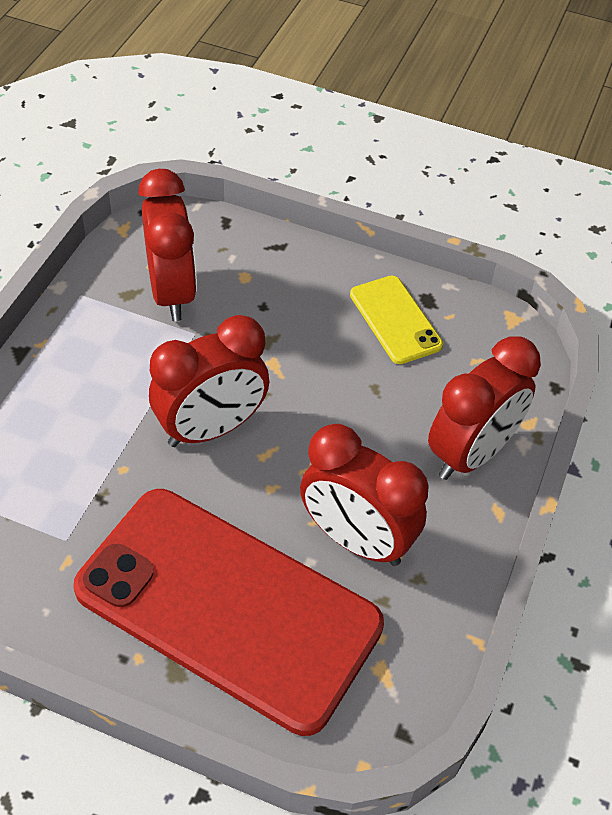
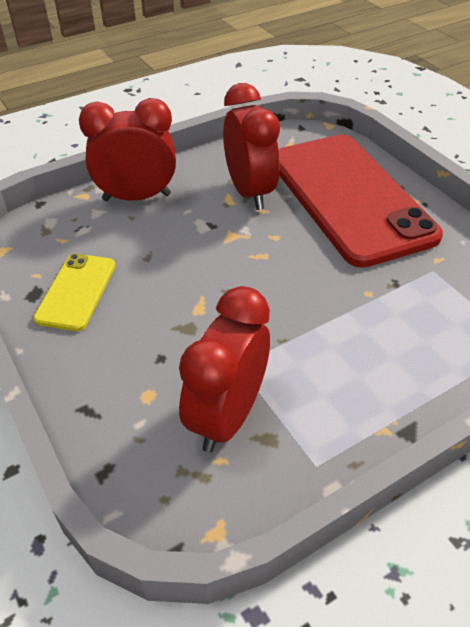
camera: 140 degrees left, 5 degrees down
(211, 428) = (285, 287): red clock -> none

